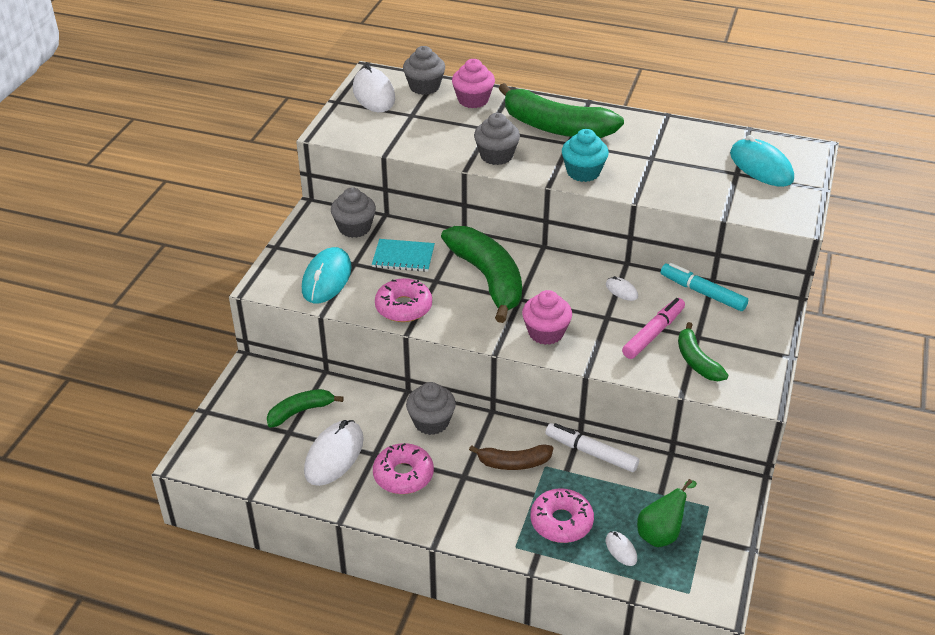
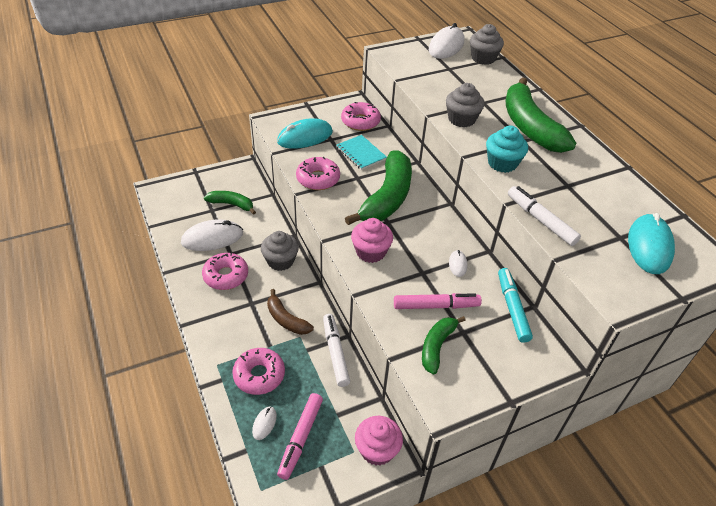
camera: 45 degrees right, 5 degrees up
(354, 228) = (360, 122): grey cupcake -> pink donut
(473, 100) = (501, 81): pink cupcake -> pink cupcake (377, 450)
(661, 533) = (300, 438): green pear -> pink marker
(674, 198) = (540, 220): none -> white marker

